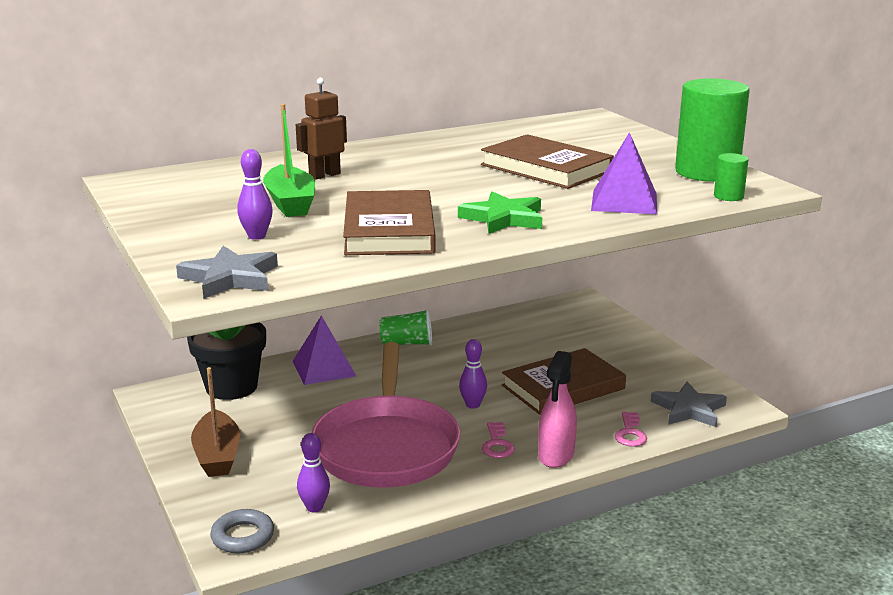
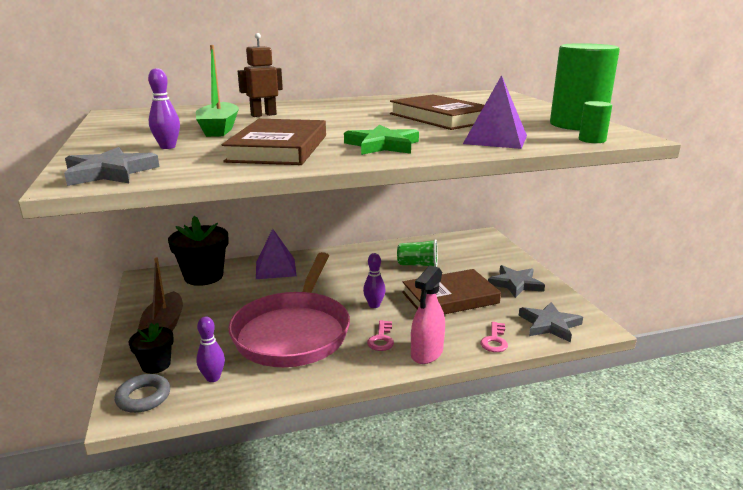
camera: 10 degrees right, 0 degrees up
(235, 500) = (156, 365): none -> black flower pot
(407, 343) = (343, 256): green cup -> green cup (418, 265)
(638, 363) = (515, 284): none -> grey star

